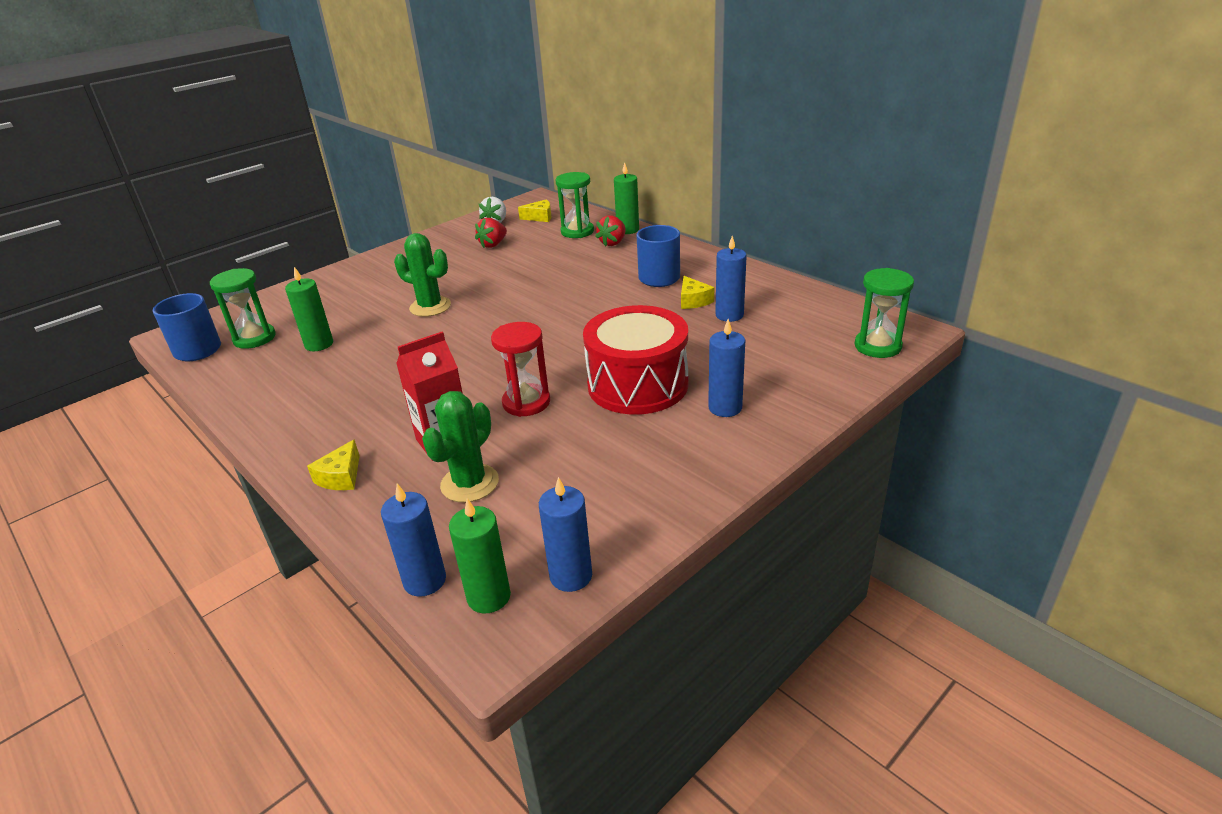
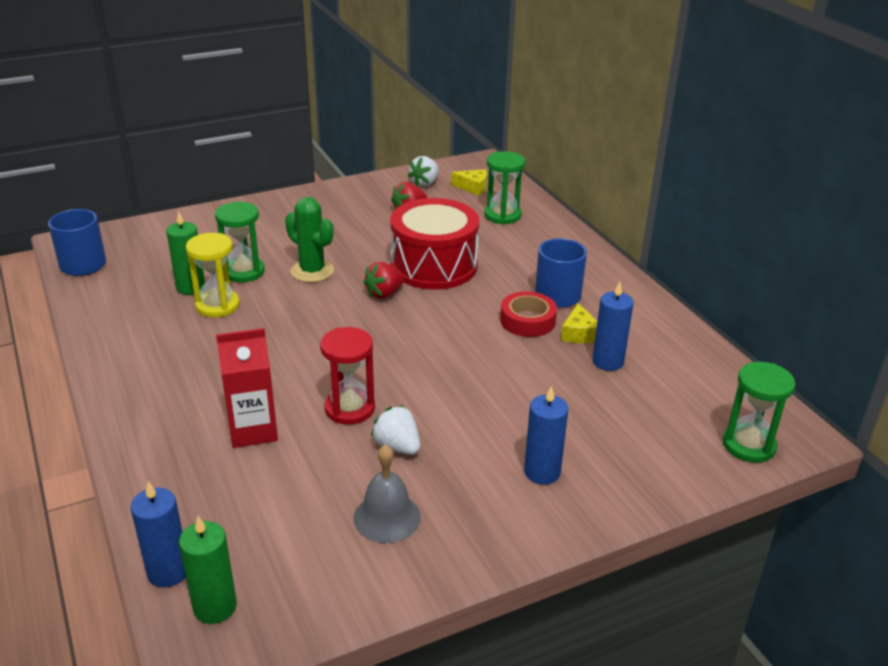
camera: 15 degrees right, 0 degrees up
(254, 338) = (137, 265): green hourglass -> green hourglass (243, 272)
(341, 477) = (146, 440): yellow cheese -> none
(353, 352) = (217, 305): none -> yellow hourglass
(469, 483) = (254, 482): green cactus -> none
(571, 576) = (297, 610): blue candle -> none
(587, 421) = (397, 446): none -> white strawberry
(610, 478) = (387, 517): none -> grey bell
(613, 243) = (532, 239): red strawberry -> red strawberry (384, 293)
(627, 230) = (557, 226): green candle -> none
(638, 385) = (468, 419): red drum -> red drum (434, 266)
(644, 301) = (527, 320): none -> red tape

